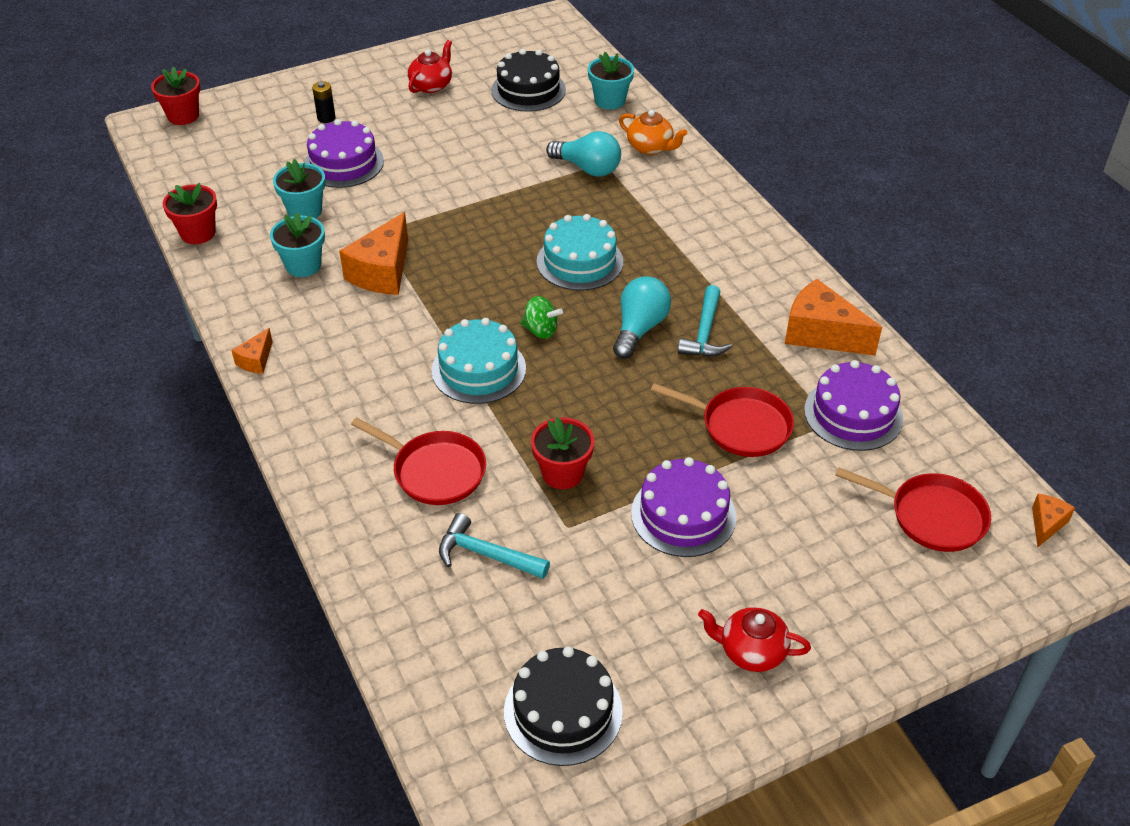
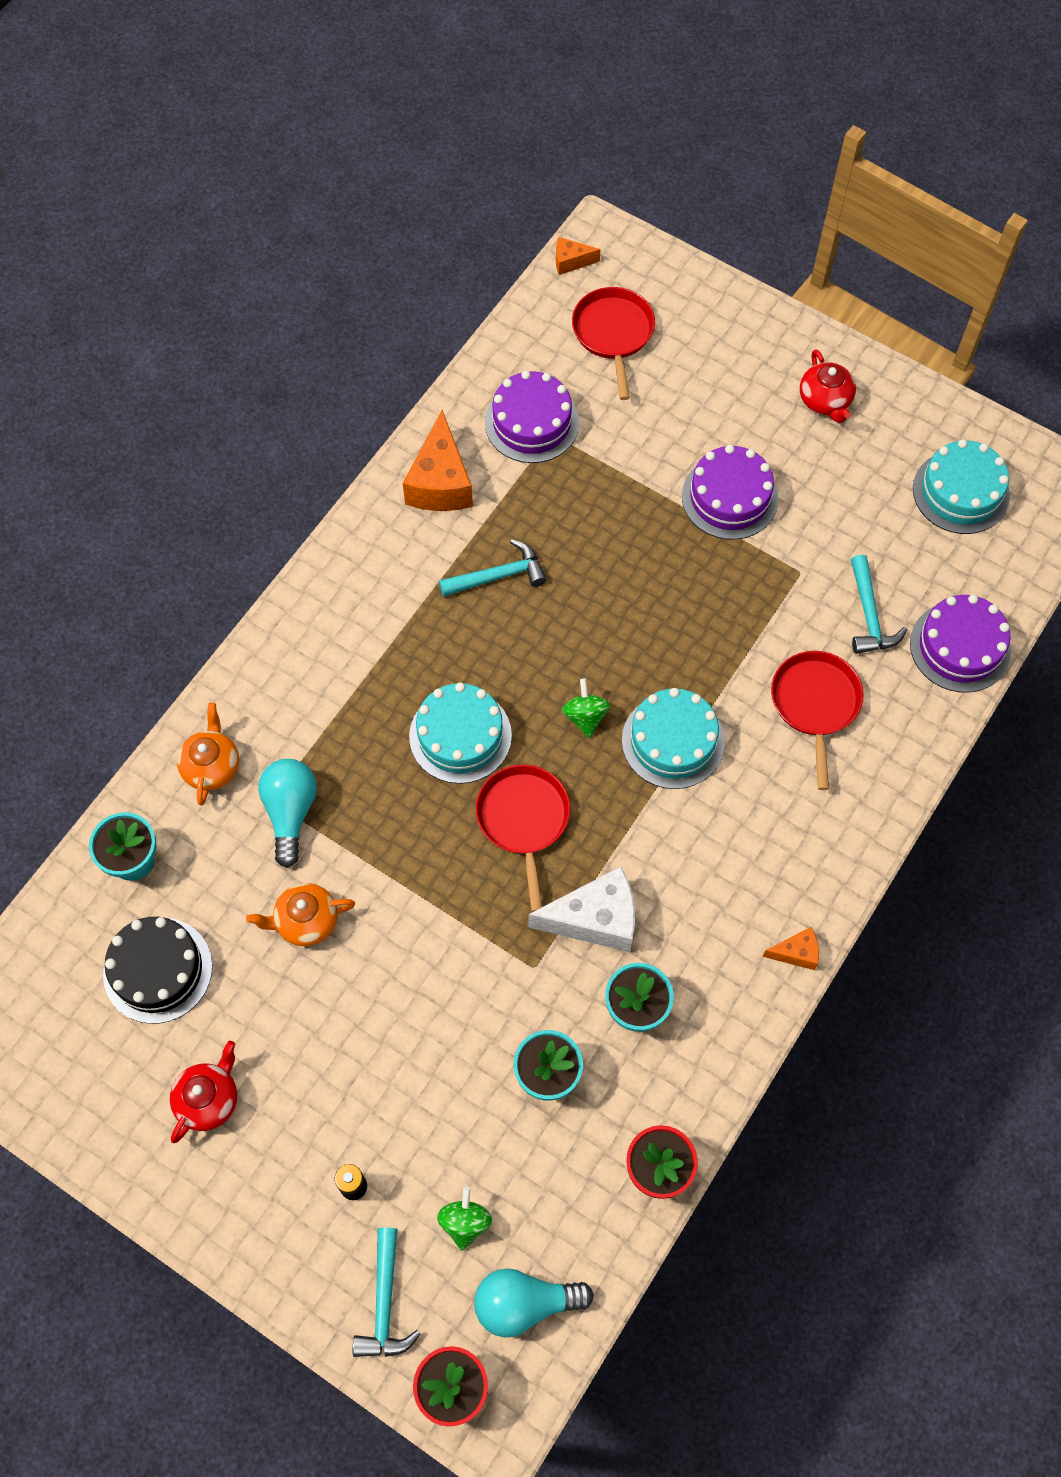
camera: 120 degrees left, 20 degrees up
(253, 108) = (384, 1303): none -> turquoise hammer
(260, 149) = (465, 1222): none -> green spinning top
(343, 163) = (434, 1095): purple cake -> purple cake (960, 647)
(382, 272) = (595, 919): orange cheese -> white cheese
(431, 85) = (208, 1099): red teapot -> red teapot turned 120 degrees clockwise
(505, 151) = (305, 921): none -> orange teapot
(562, 473) = (748, 605): red flower pot -> none
(563, 711) = (960, 492): black cake -> turquoise cake
(639, 328) = (528, 633): turquoise light bulb -> turquoise light bulb (524, 1303)
(740, 426) = (602, 498): red pan -> red pan (524, 820)

